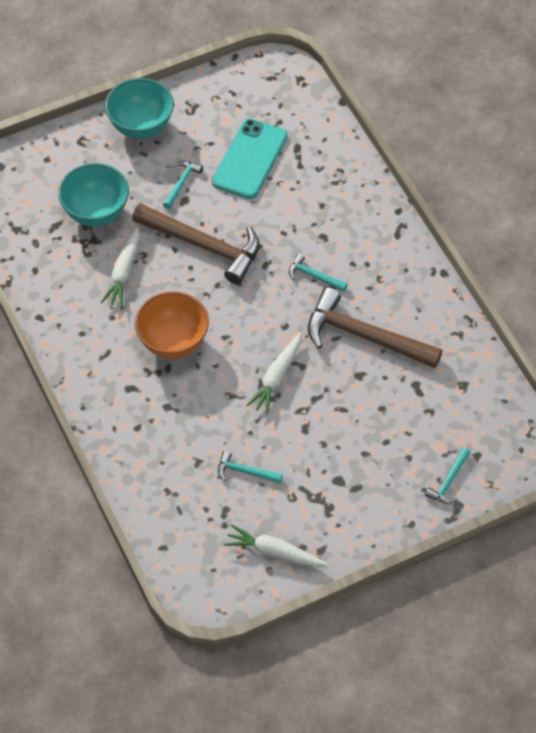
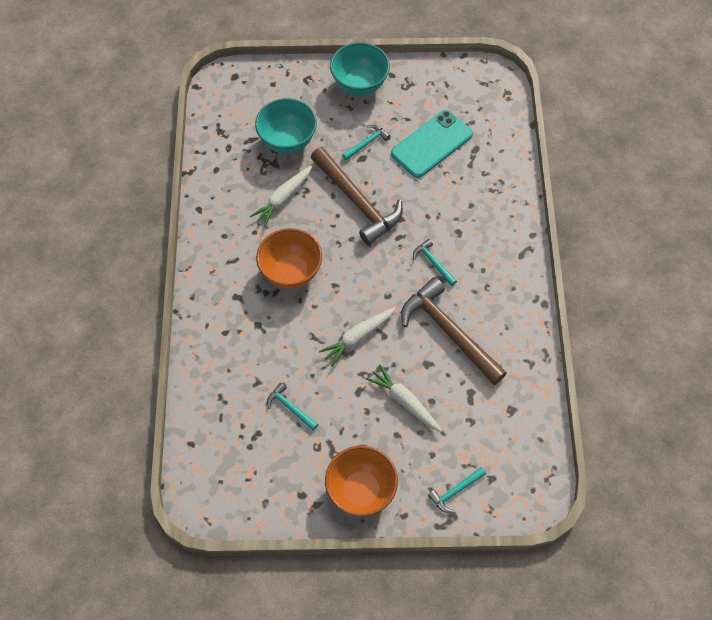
camera: 25 degrees right, 5 degrees up
(274, 552) = (277, 489): white carrot -> white carrot (404, 401)
(357, 519) = (361, 491): none -> orange bowl

